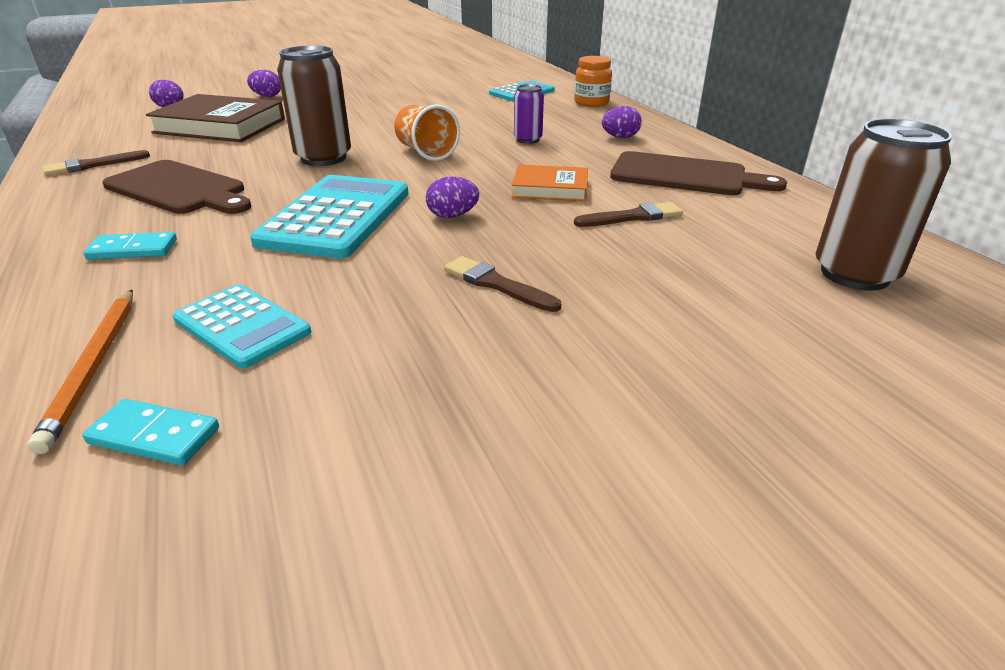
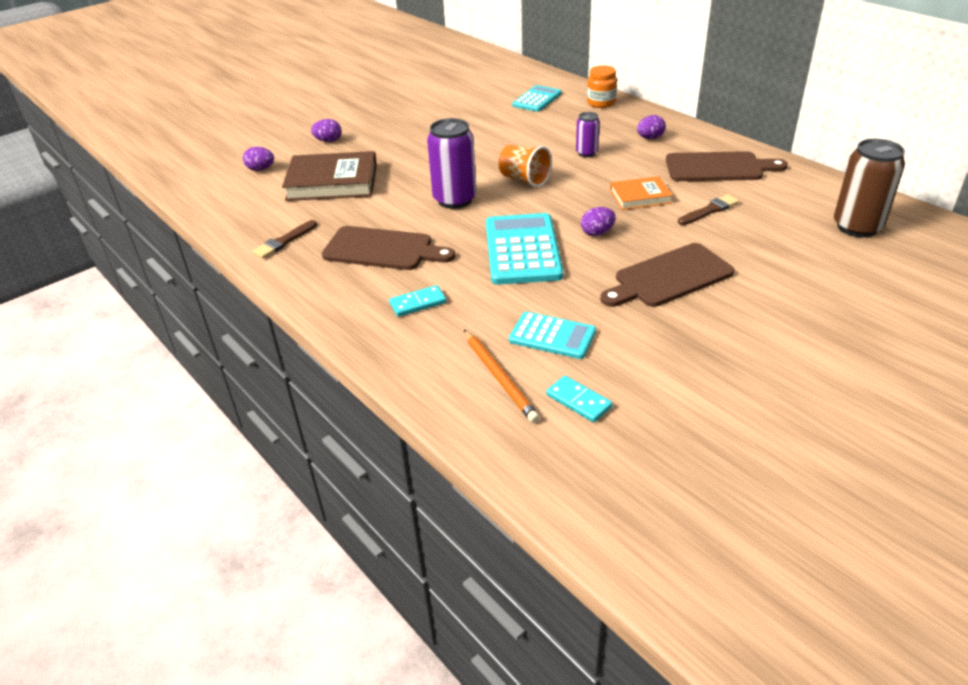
camera: 15 degrees left, 5 degrees up
(154, 436) = (578, 401): turquoise domino -> turquoise domino turned 45 degrees clockwise
(323, 158) = (454, 200): brown can -> purple can
(497, 284) = (669, 277): brown brush -> brown cutting board

